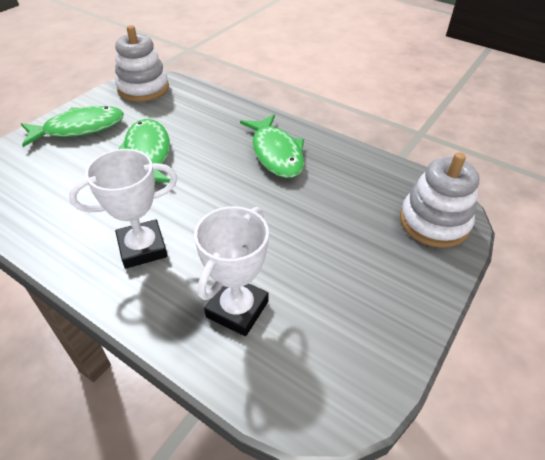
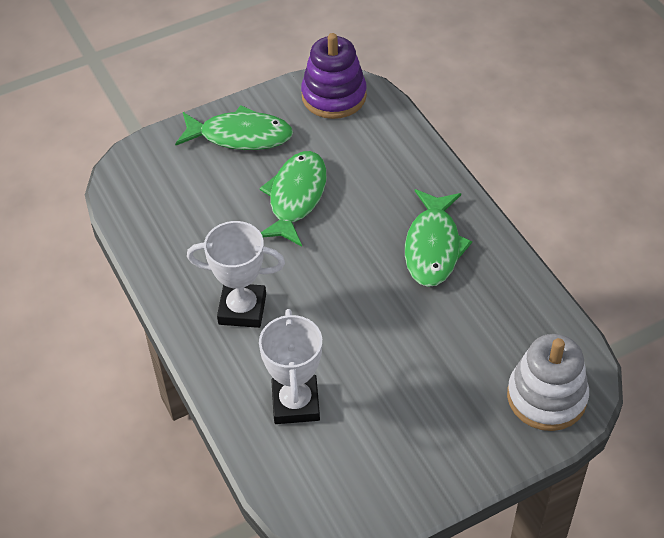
camera: 30 degrees right, 5 degrees up
(143, 88) = (334, 96): white stacking toy -> purple stacking toy
(237, 309) = (295, 403): white trophy -> white trophy turned 60 degrees counterclockwise

